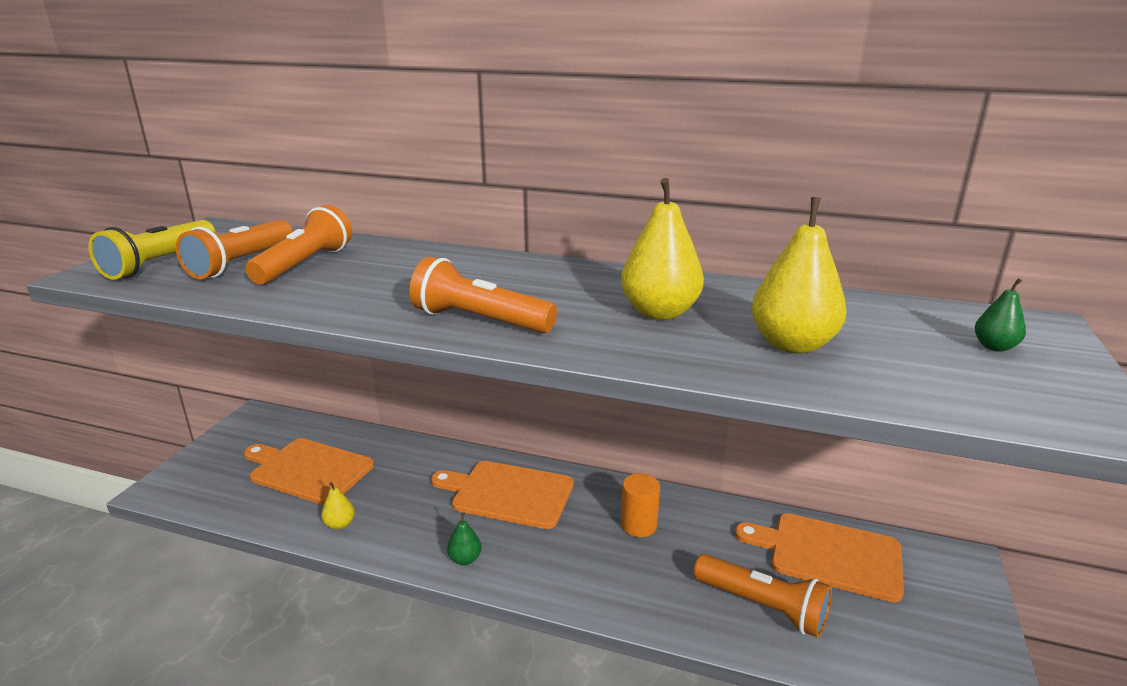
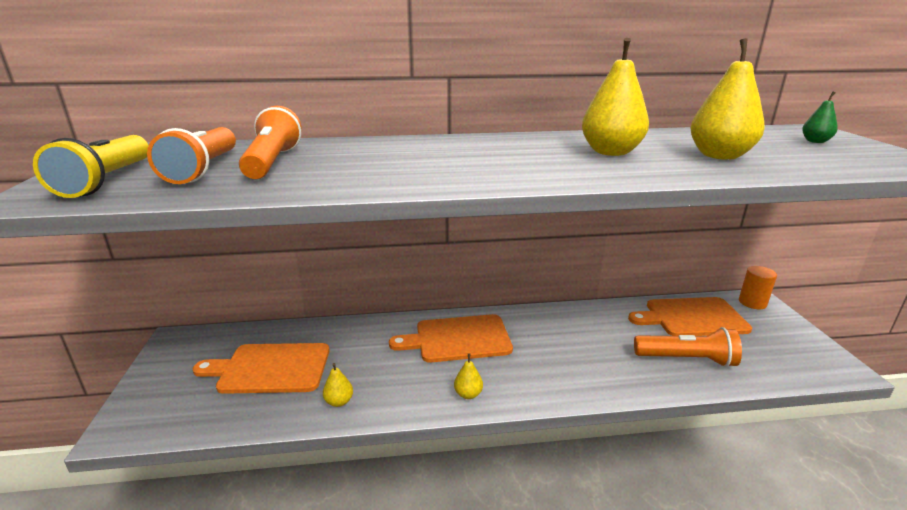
camera: 25 degrees left, 0 degrees up
(465, 559) = (468, 394): green pear -> yellow pear
(480, 321) = (497, 174): orange flashlight -> none
(638, 525) = (567, 333): orange cylinder -> orange cylinder (752, 302)

